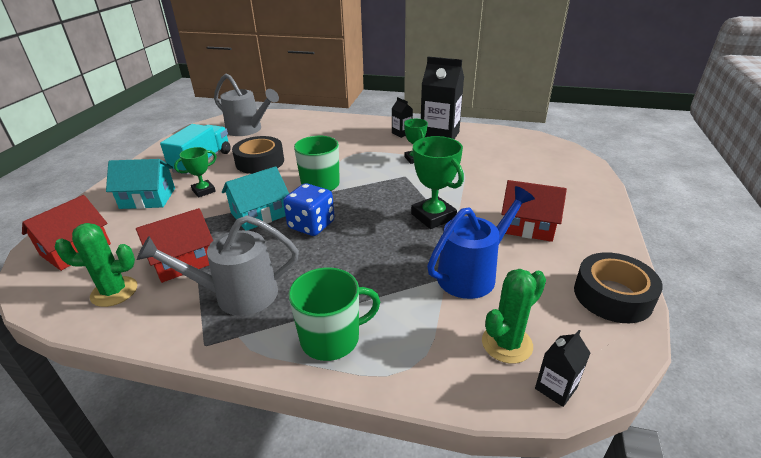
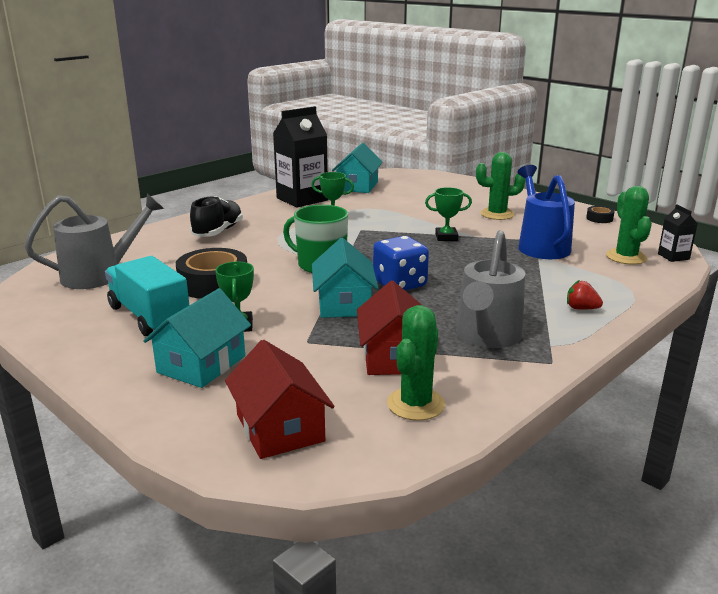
camera: 60 degrees left, 10 degrees down
(331, 338) = (581, 308): green mug -> red strawberry
(344, 133) = (218, 232): none -> black shoe
(401, 133) = (267, 210): black carton -> none
(433, 216) = (446, 237): green trophy -> green trophy, size x0.61
(501, 144) = (357, 186): none -> turquoise house
(528, 226) = (497, 214): red house -> green cactus
(612, 296) = (599, 218): black tape -> black tape, size x0.46

